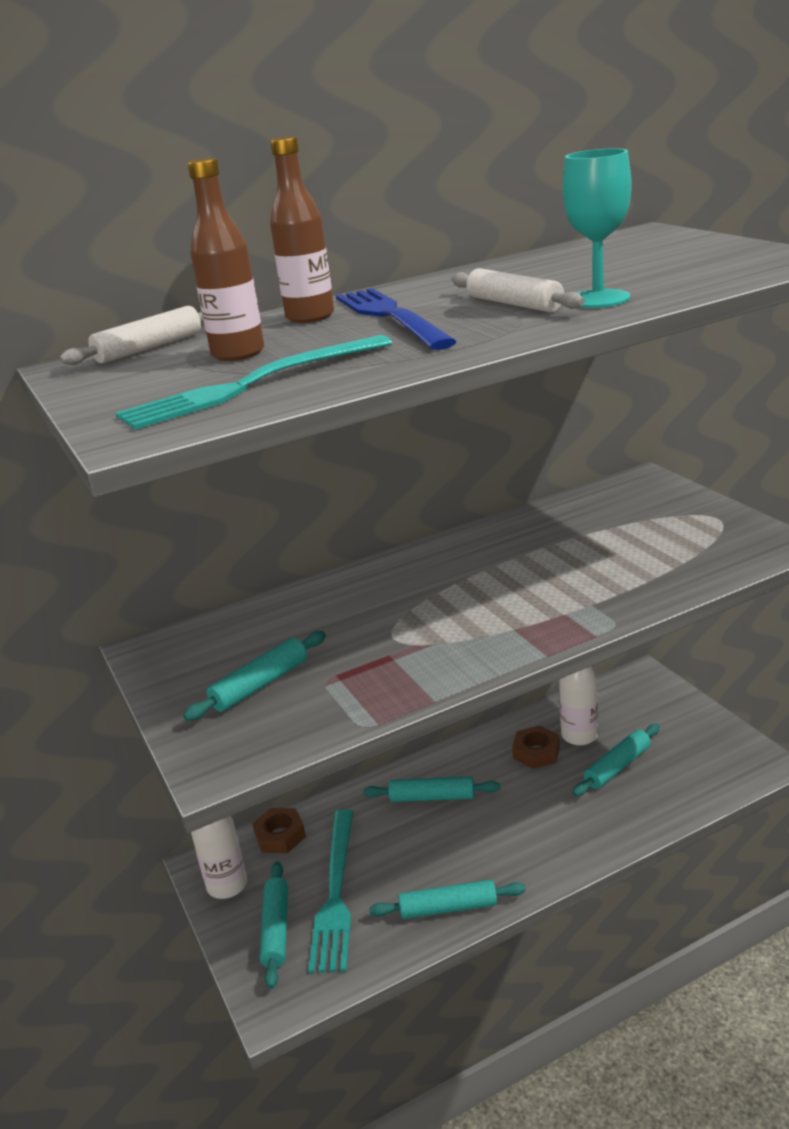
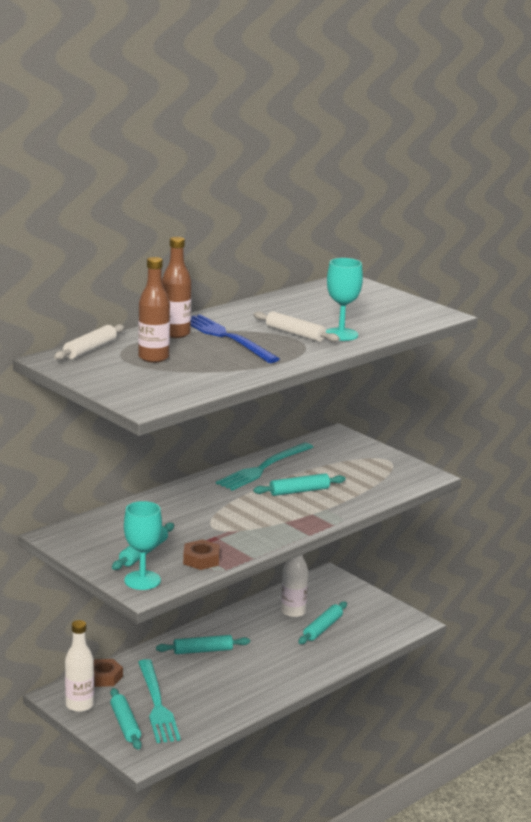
camera: 20 degrees left, 5 degrees down
(228, 742) = (142, 580): none -> turquoise goblet
(251, 385) = (181, 379): turquoise fork -> turquoise fork (263, 468)
(448, 908) = (234, 706): turquoise rolling pin -> turquoise rolling pin (299, 491)
(536, 752) = (266, 622): brown nut -> brown nut (201, 560)

